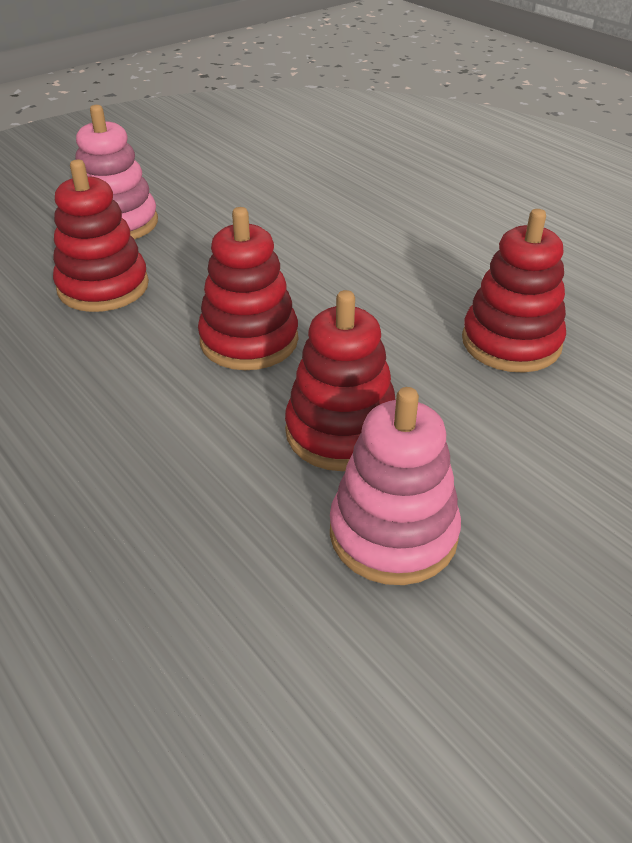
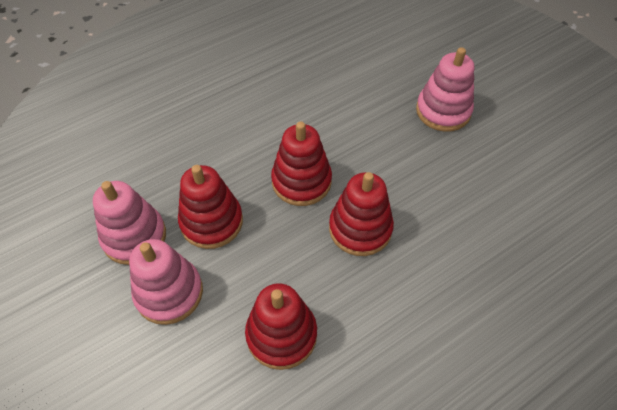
camera: 95 degrees right, 15 degrees up
(103, 287) = (364, 110): red stacking toy -> red stacking toy (360, 228)
(490, 464) = (169, 293): none -> pink stacking toy

